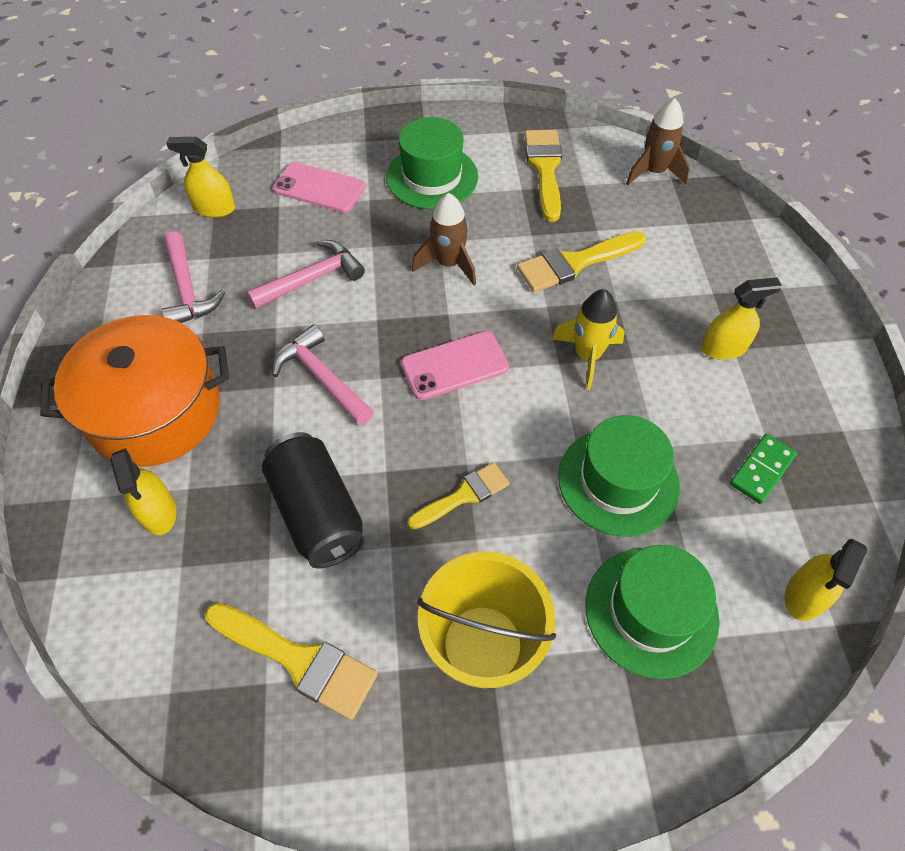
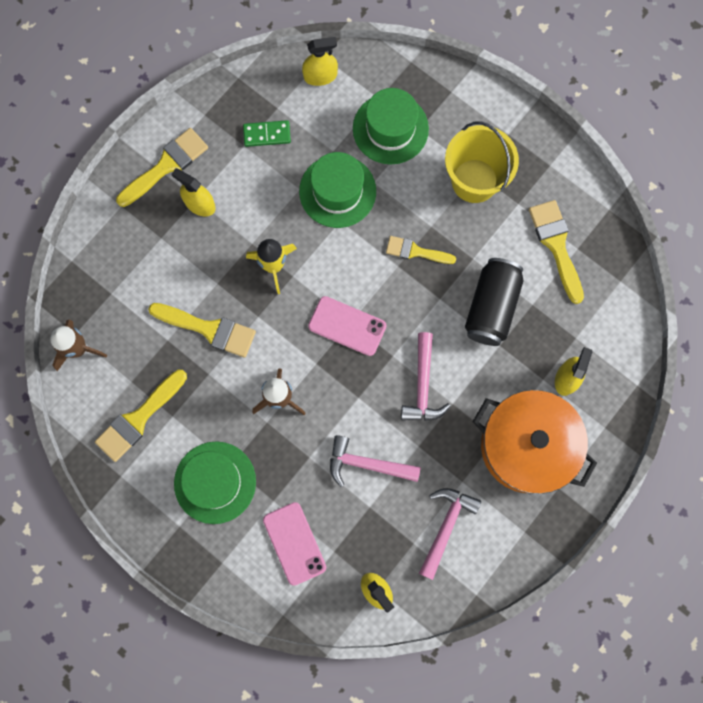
camera: 135 degrees left, 20 degrees up
(800, 352) = (166, 166): none -> yellow brush

